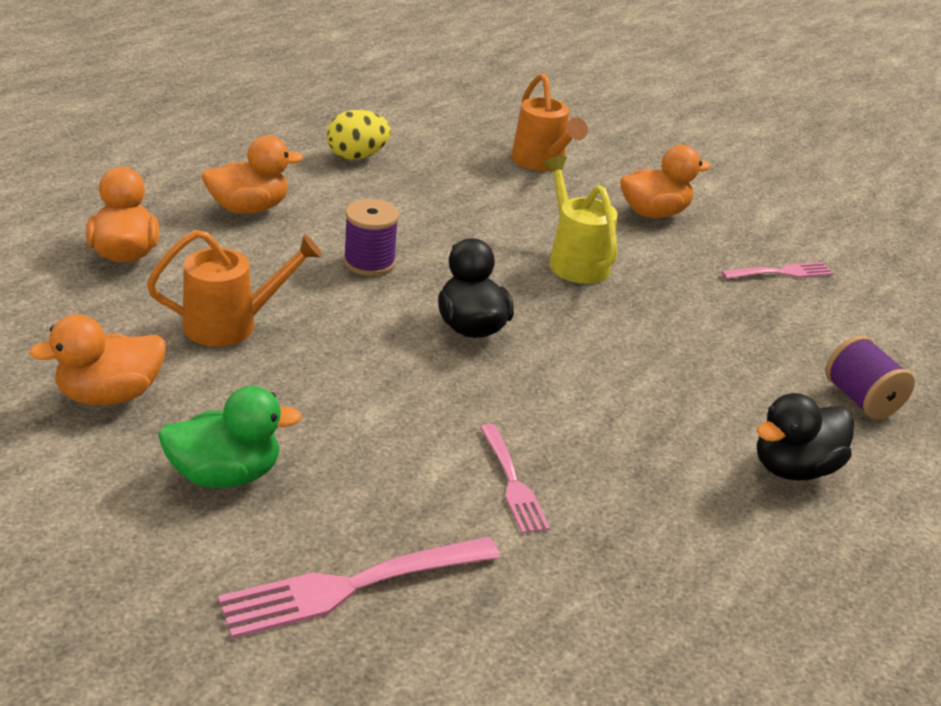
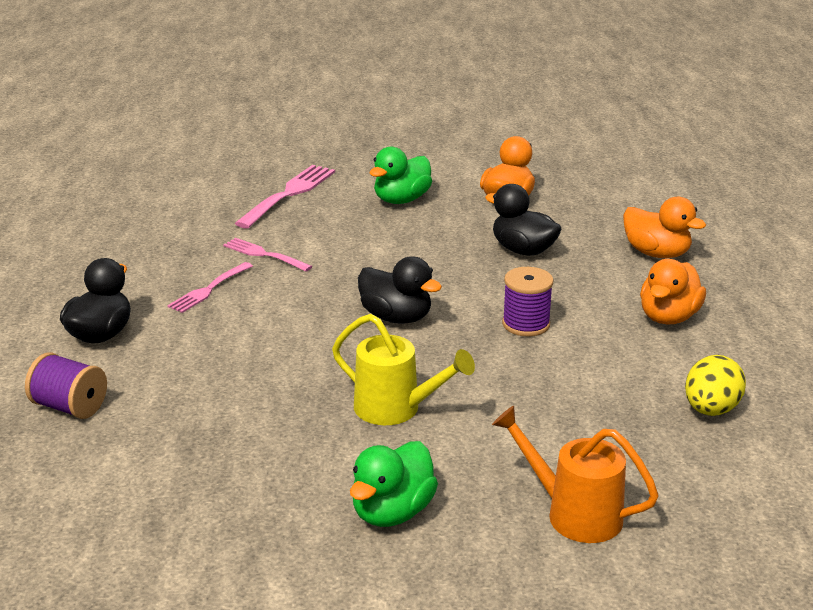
camera: 145 degrees right, 5 degrees down
(231, 325) = (523, 250): orange watering can -> black duck
(654, 213) = (392, 512): orange duck -> green duck
(781, 272) = (206, 506): pink fork -> pink fork (209, 289)

